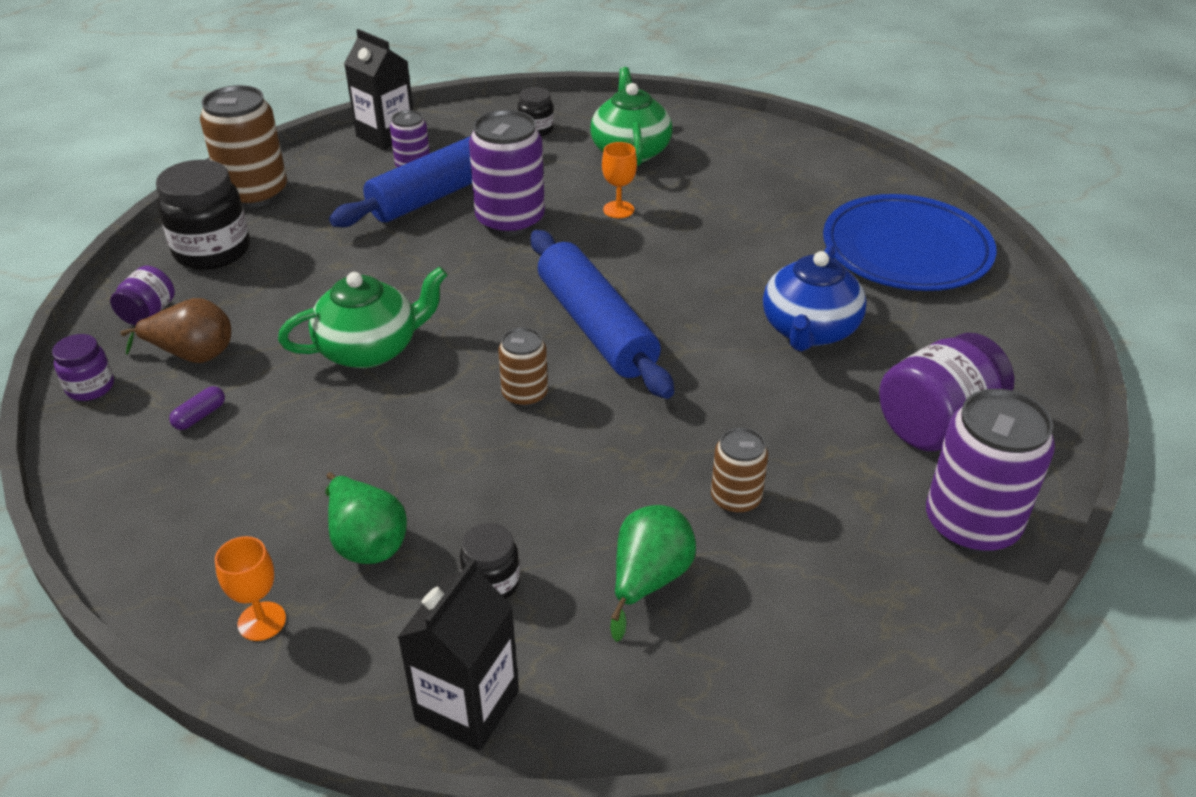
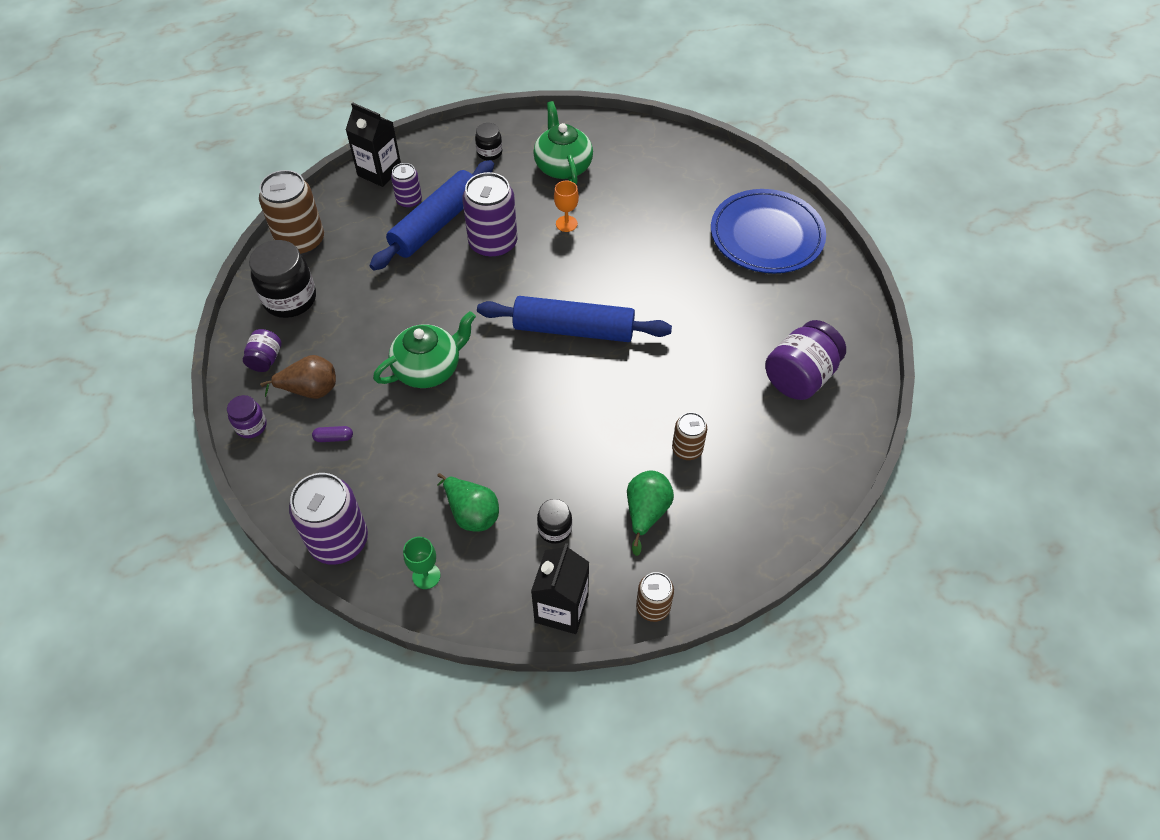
camera: 10 degrees left, 15 degrees up
(200, 416) = (334, 438): purple capsule -> purple capsule turned 60 degrees clockwise
(262, 621) = (426, 576): orange goblet -> green goblet
(525, 395) = (540, 391): brown can -> brown can (653, 607)
(596, 327) = (573, 329): blue rolling pin -> blue rolling pin turned 45 degrees counterclockwise
(809, 330) = (712, 313): blue teapot -> none
(971, 524) = (826, 446): purple can -> purple can (339, 541)

